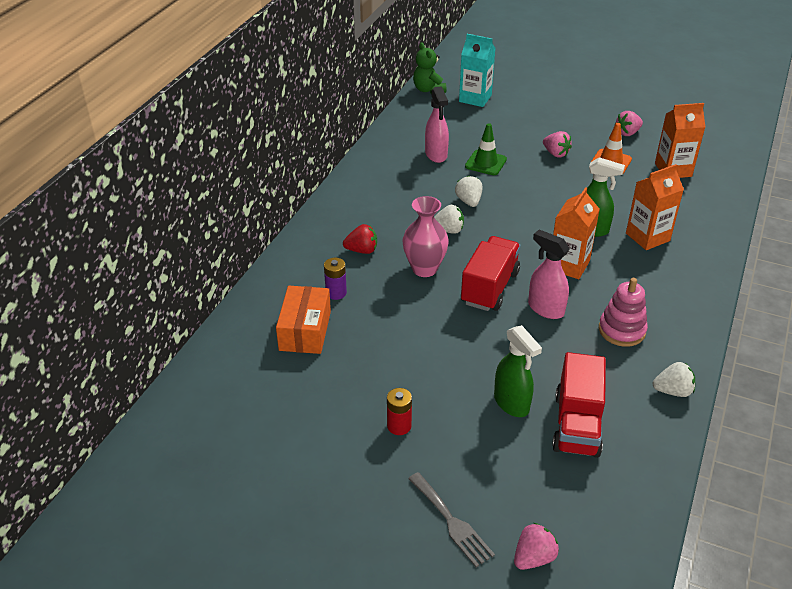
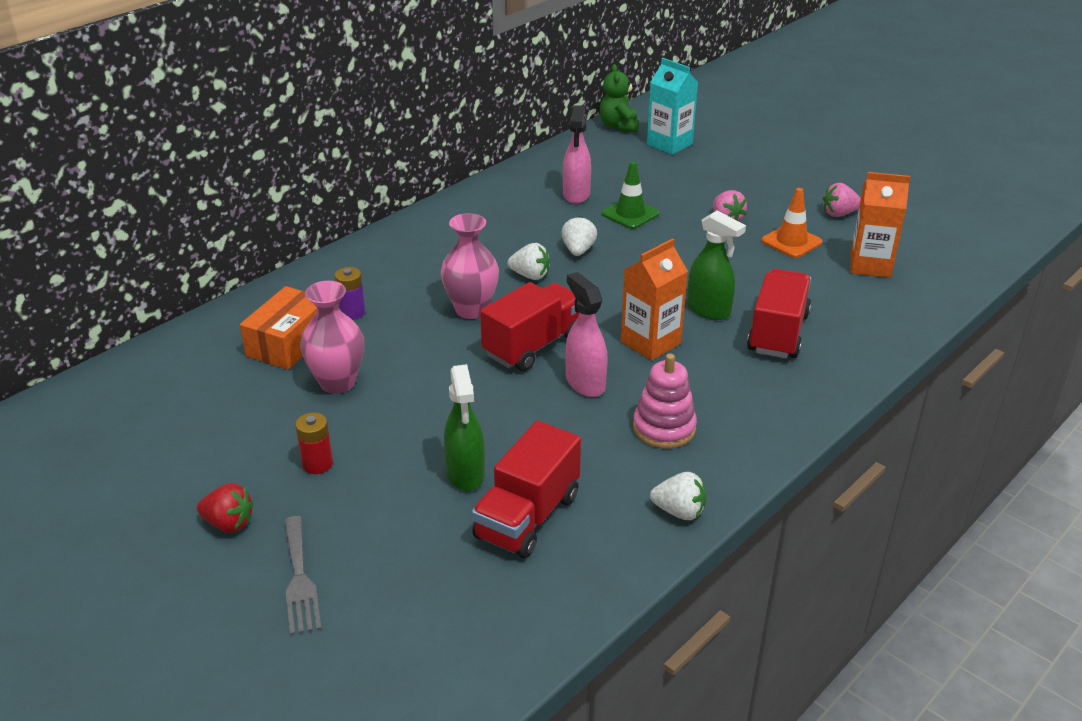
camera: 20 degrees right, 5 degrees down
(362, 250) = (414, 276): red strawberry -> red strawberry (229, 523)
(366, 355) = (337, 383): none -> pink vase
(533, 557) = (364, 645): pink strawberry -> none
(647, 237) = (777, 333): orange carton -> red truck

